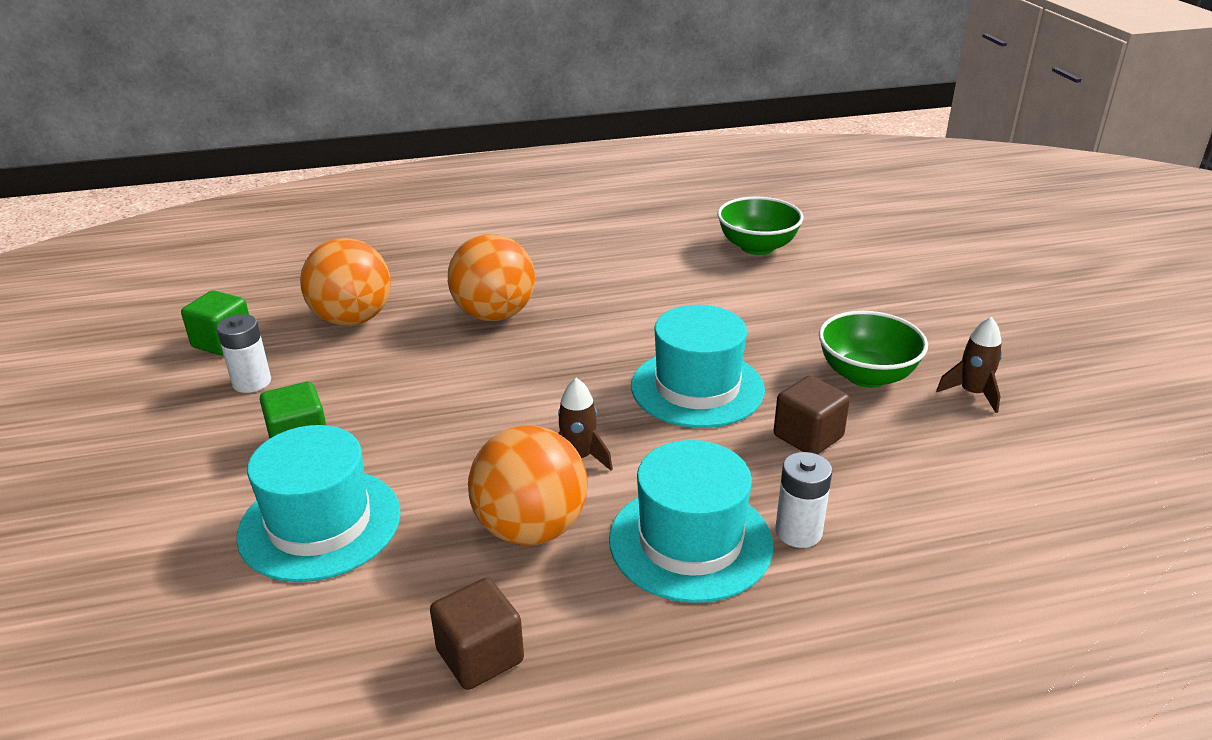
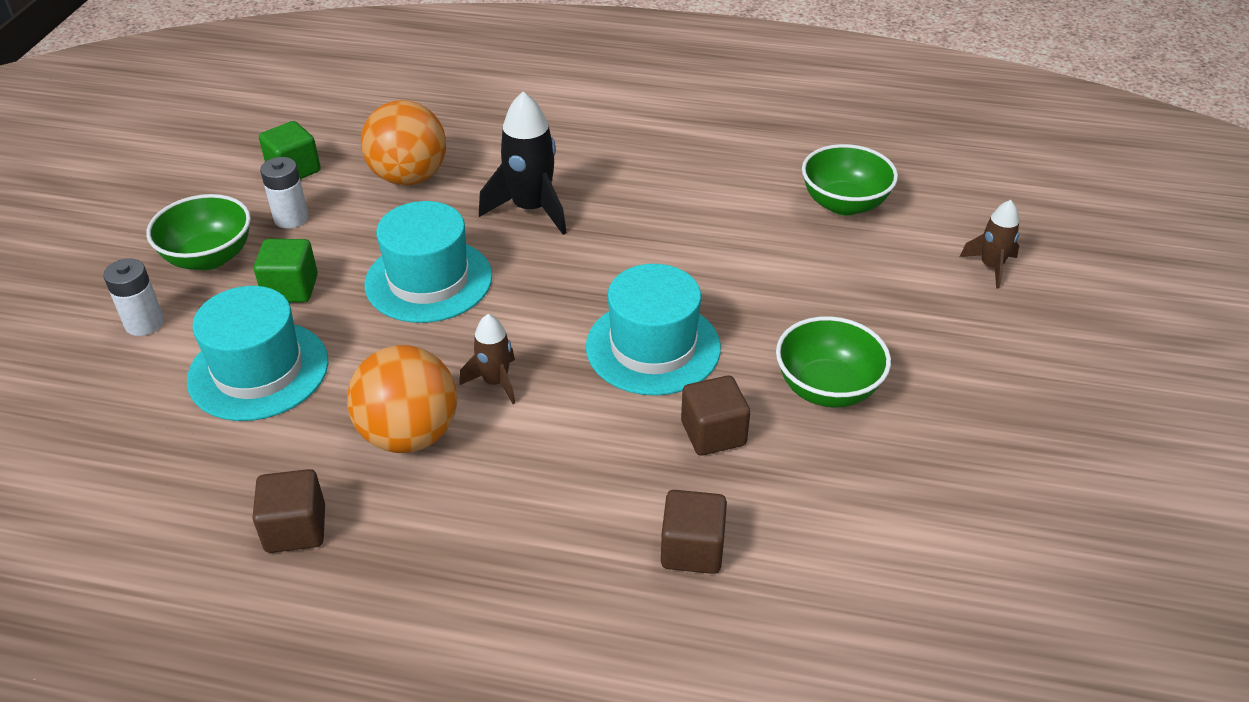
camera: 25 degrees right, 10 degrees up
(182, 440) = (209, 257): none -> green bowl
(494, 315) = (531, 209): orange ball -> black rocket
(690, 541) = (526, 496): turquoise hat -> turquoise hat (428, 280)
(798, 532) = (624, 523): white battery -> white battery (144, 323)
(875, 532) = (692, 549): none -> brown cube
(972, 393) = (918, 445): brown rocket -> brown rocket (991, 267)

